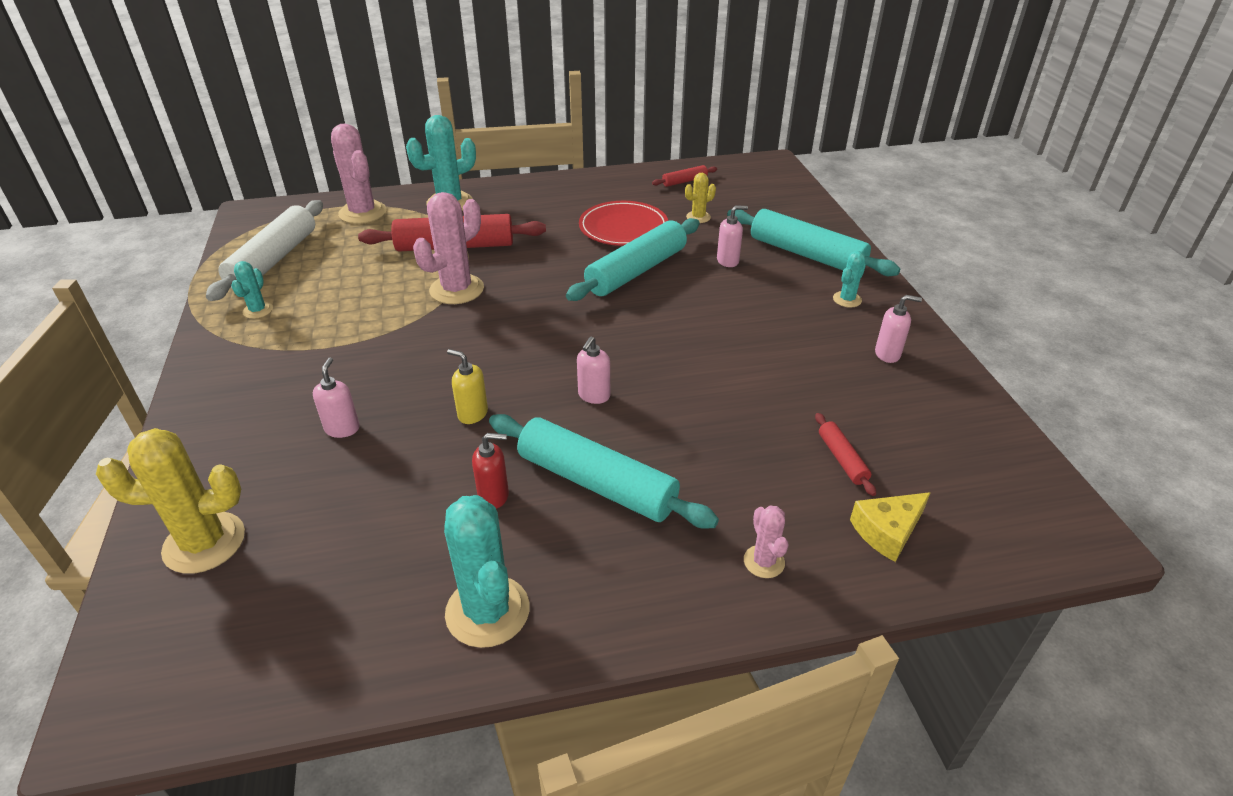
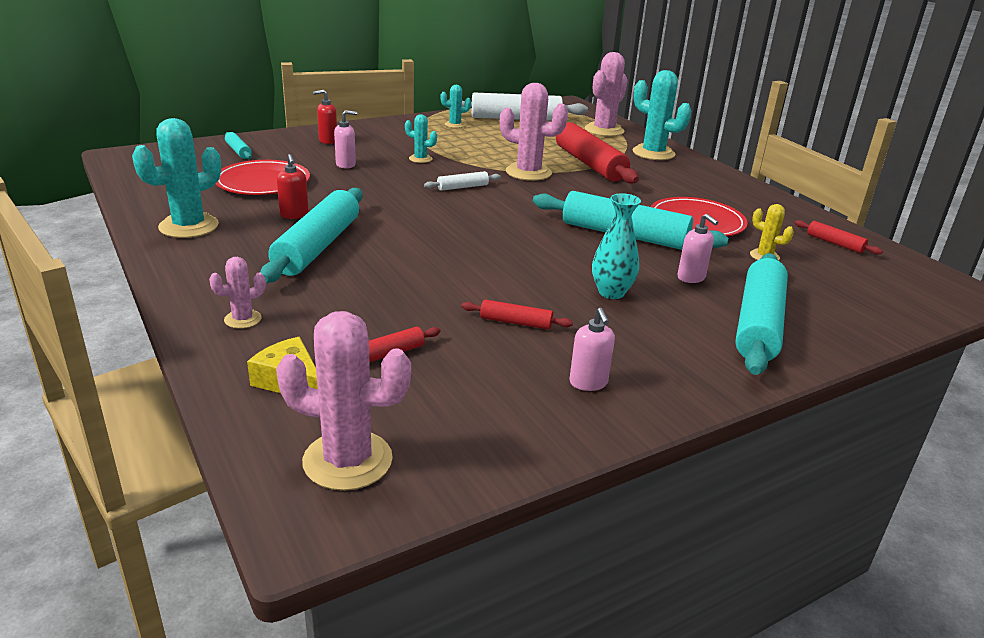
camera: 70 degrees right, 10 degrees down
(204, 543) = (238, 151): yellow cactus -> turquoise rolling pin
(231, 436) = (328, 141): none -> red soap dispenser
(361, 520) = (263, 182): none -> red plate
(472, 414) = (378, 197): yellow soap dispenser -> none
(474, 343) = (462, 187): none -> white rolling pin
(594, 396) = (422, 235): pink soap dispenser -> none
(746, 307) = (611, 292): none -> turquoise vase
(791, 370) = (516, 322): none -> red rolling pin
(847, 299) = (683, 354): turquoise cactus -> turquoise cactus (420, 159)
(1003, 504) = (347, 460): none -> pink cactus

